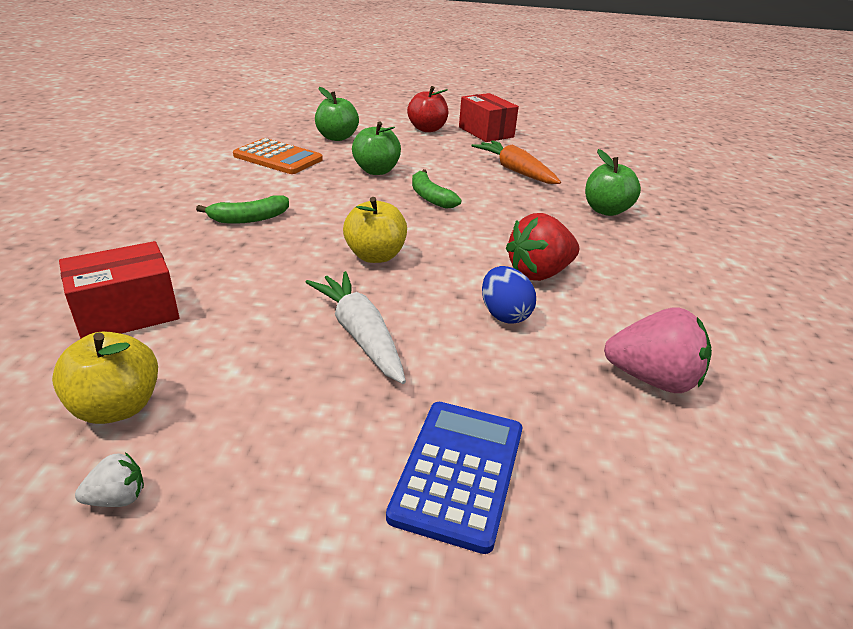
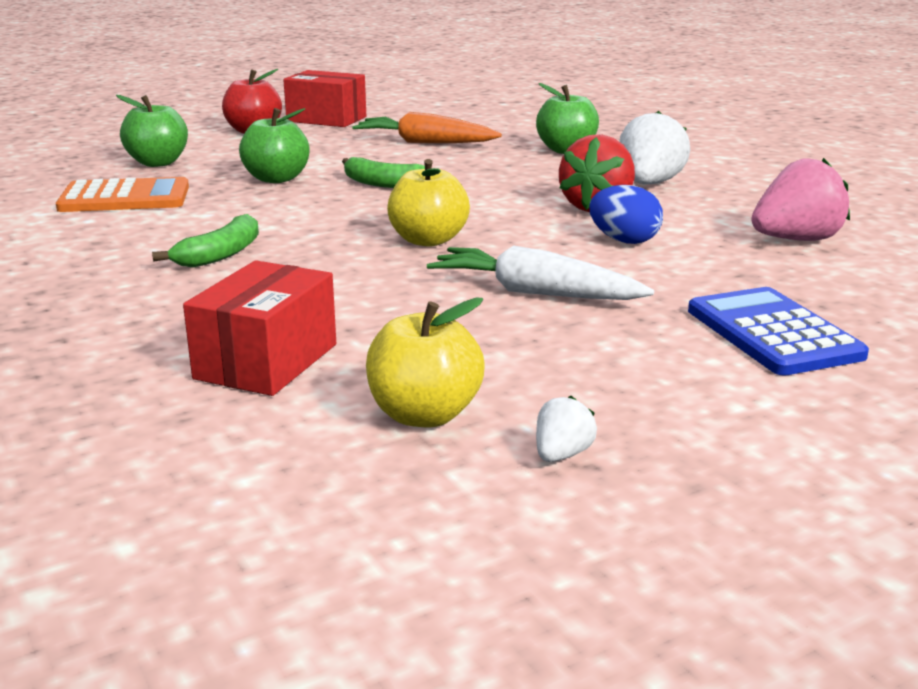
camera: 35 degrees left, 10 degrees down
(618, 266) = (649, 184): none -> white strawberry

